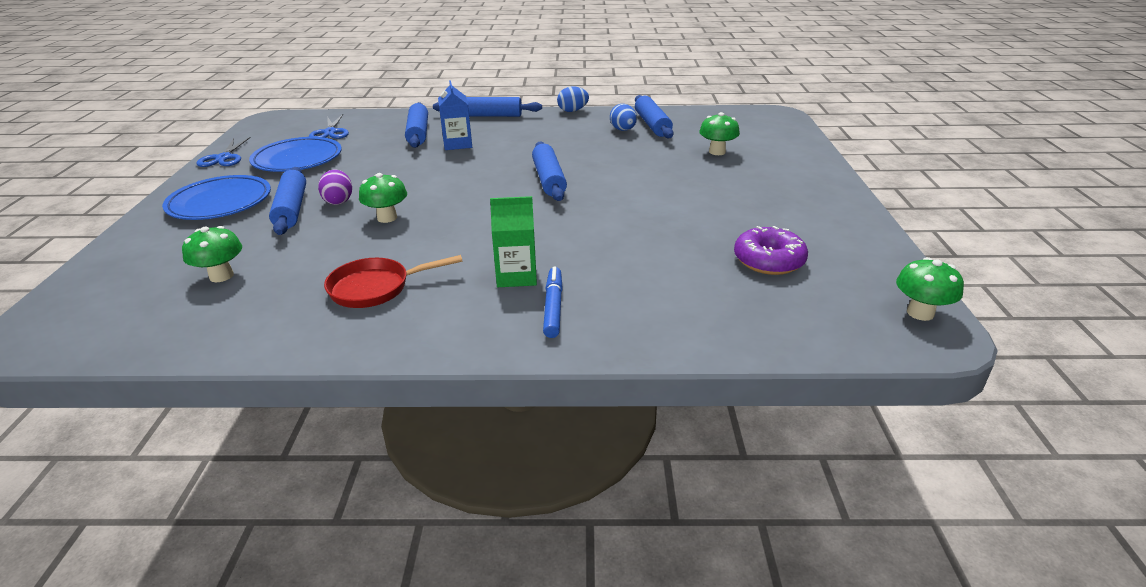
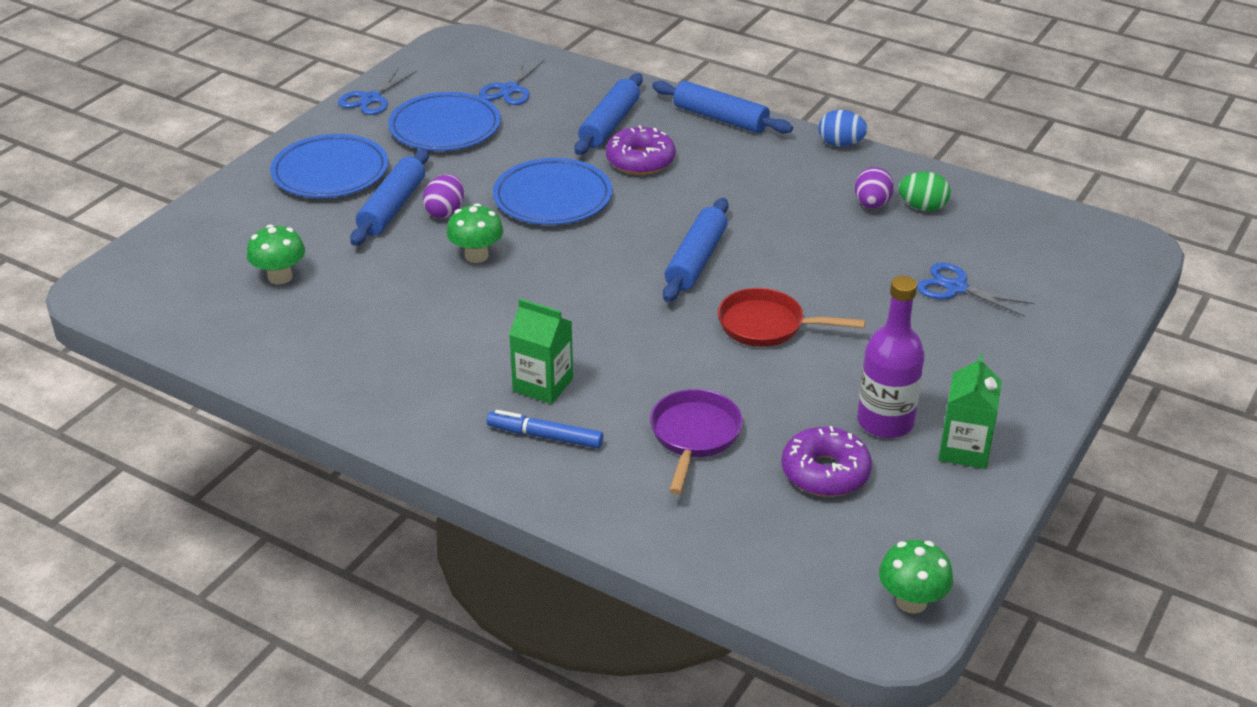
camera: 30 degrees right, 5 degrees up
(376, 288) = (402, 346): red pan -> red pan (767, 326)
(415, 174) = (552, 198): none -> blue plate
(457, 144) = (640, 161): blue carton -> purple donut
(553, 307) = (545, 436): blue marker -> blue marker turned 105 degrees counterclockwise
(623, 130) = (872, 205): blue egg -> purple egg
(652, 125) = (922, 207): blue rolling pin -> green egg
(660, 270) = (694, 436): none -> purple pan
(717, 152) = (956, 288): green mushroom -> blue scissors
(766, 222) = (885, 422): none -> purple bottle
(828, 221) = (964, 449): none -> green carton

